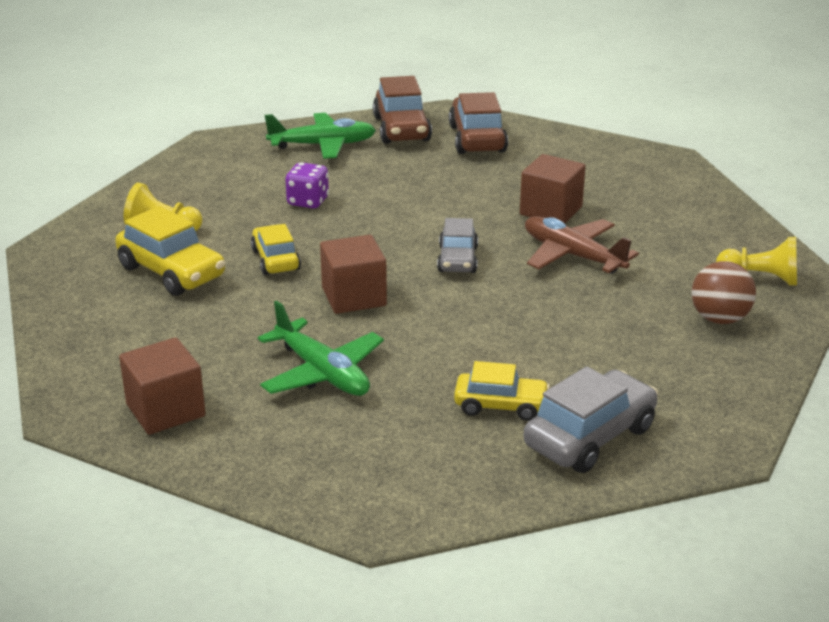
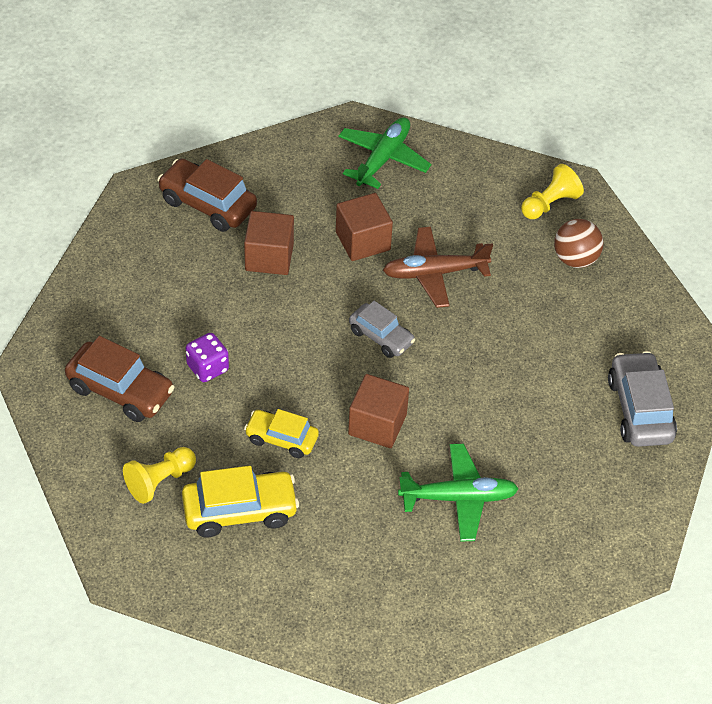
camera: 55 degrees left, 20 degrees up
(165, 410) = (430, 608): brown cube -> brown cube (269, 257)
(323, 145) = (117, 302): green plane -> green plane (383, 158)
(402, 129) = (141, 236): brown car -> brown car (120, 390)
(501, 406) = (574, 430): yellow car -> none

